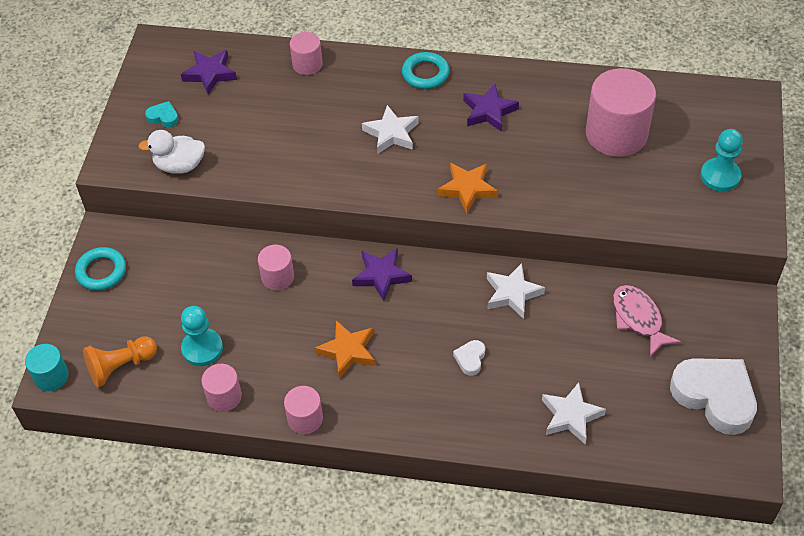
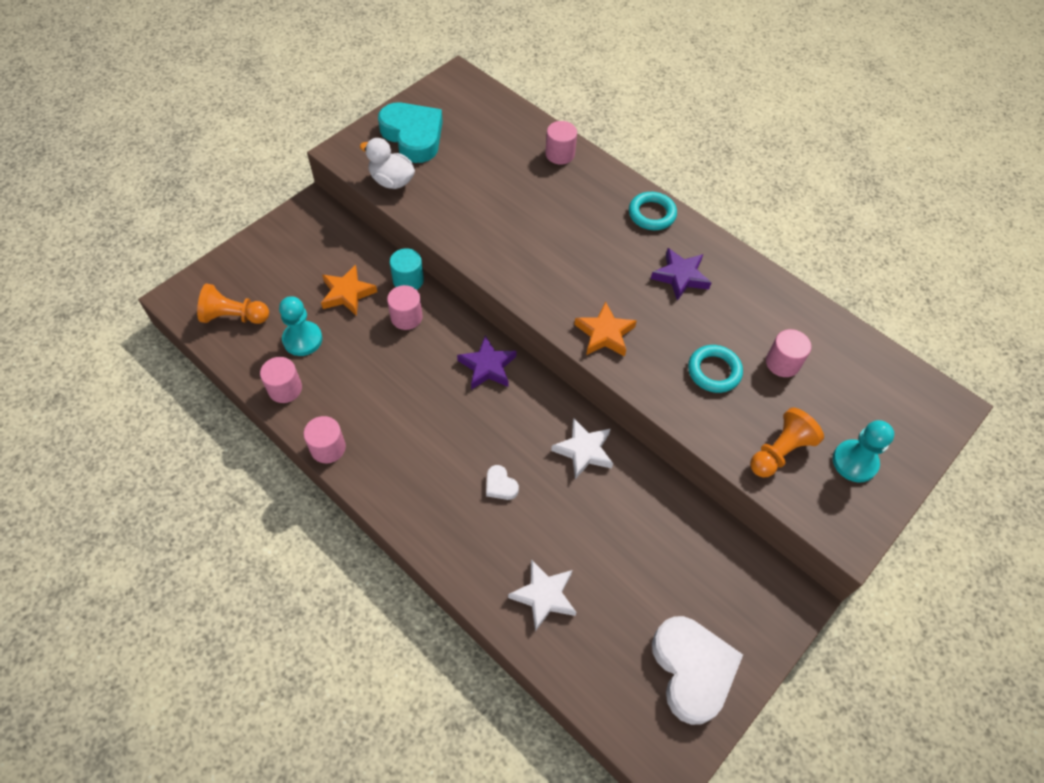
camera: 30 degrees right, 5 degrees up
(51, 376) = (182, 293): turquoise cylinder -> turquoise cylinder (408, 280)
(101, 271) = (285, 234): turquoise ring -> turquoise ring (714, 371)
(163, 117) = (413, 136): turquoise heart -> turquoise heart, size x2.35
(210, 74) = (477, 121): purple star -> none
(348, 351) = (408, 413): orange star -> orange star (347, 293)
(391, 133) = (580, 249): white star -> none
(470, 359) = (500, 485): white heart -> white heart turned 90 degrees counterclockwise
(616, 134) = (782, 363): pink cylinder -> pink cylinder, size x0.52
(638, 319) = (679, 547): pink fish -> none
(664, 200) = (779, 452): none -> orange pawn

